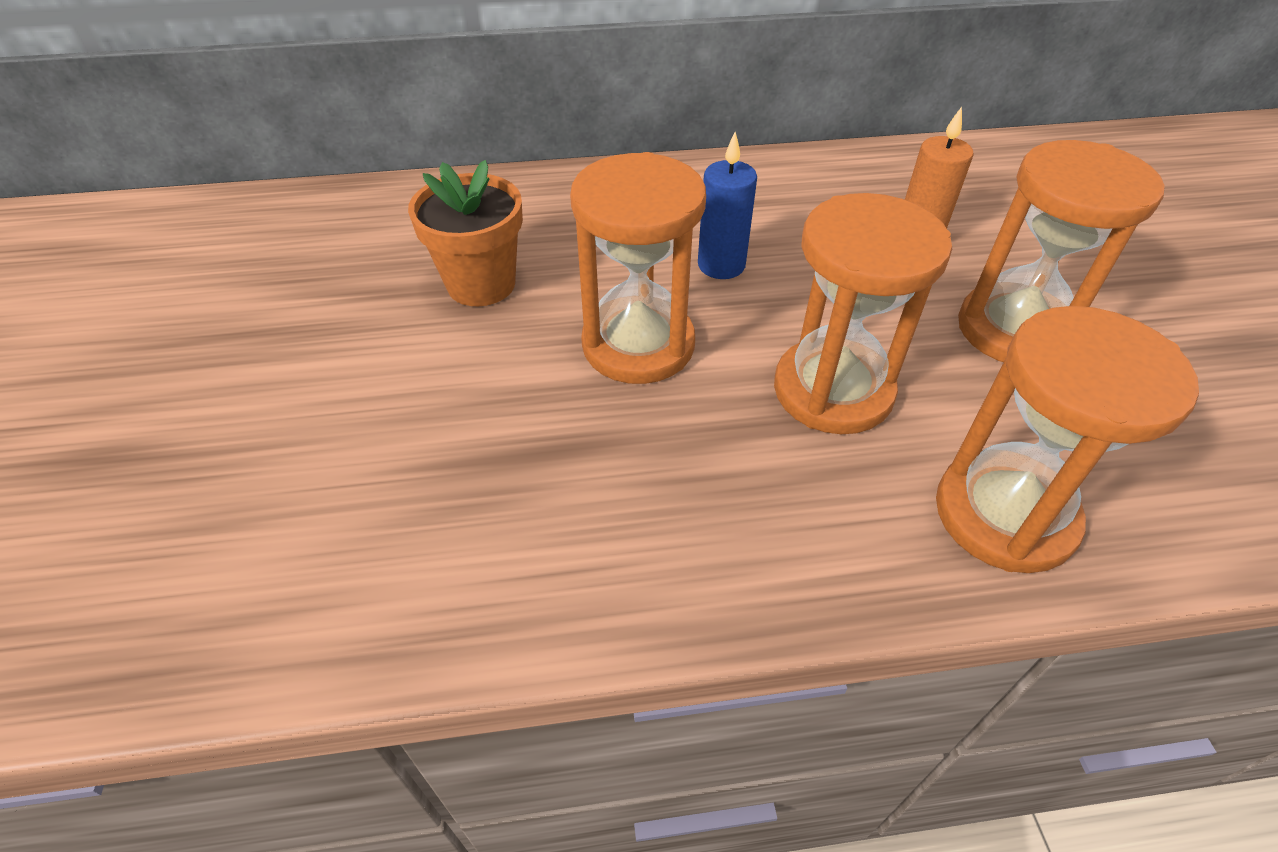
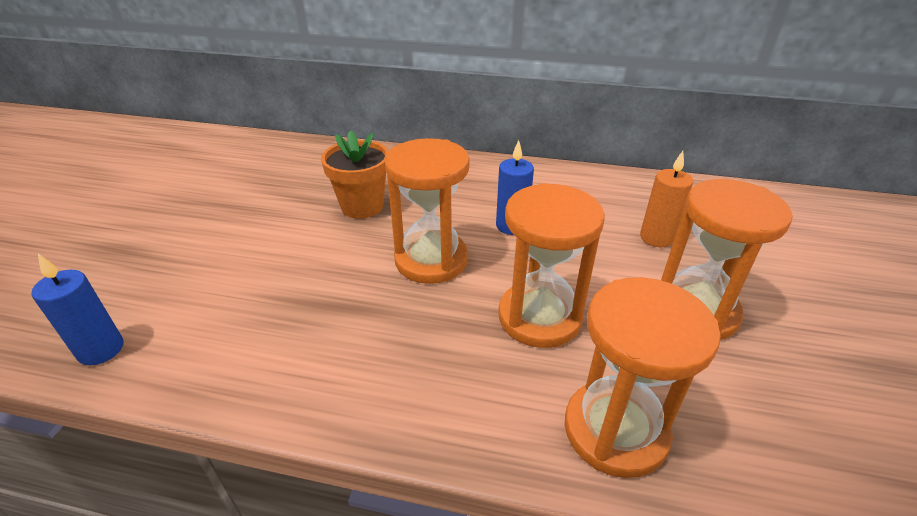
camera: 20 degrees right, 10 degrees down
(192, 635) = (101, 350): none -> blue candle

